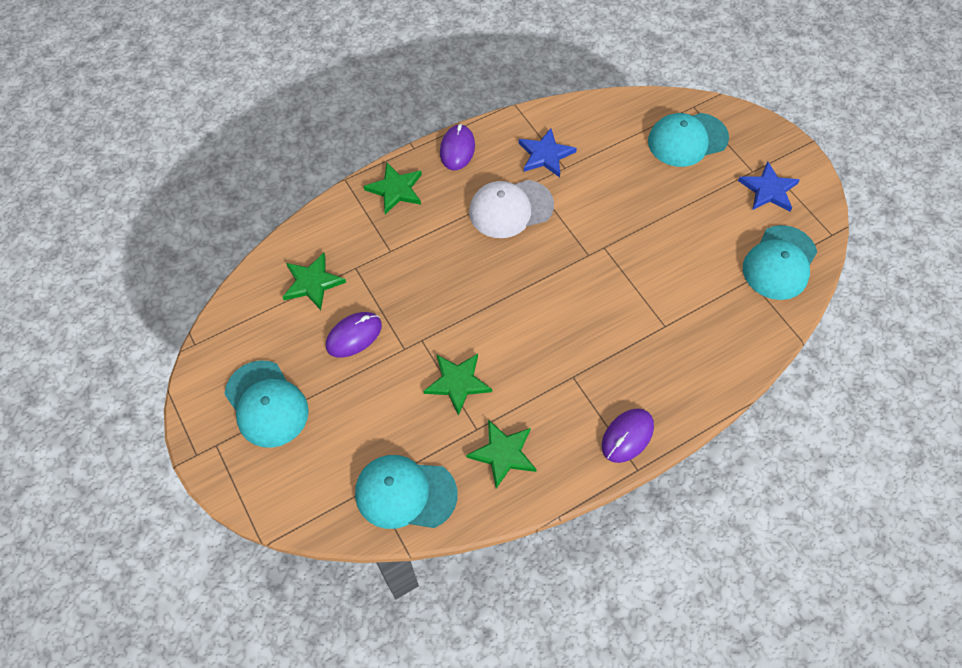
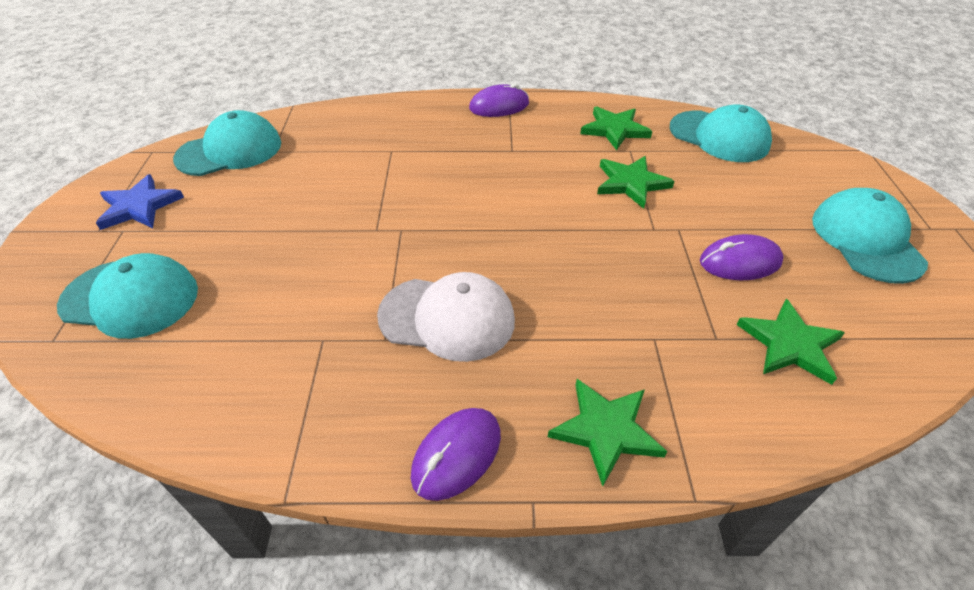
camera: 150 degrees left, 15 degrees down
(545, 155) = (329, 371): blue star -> none

